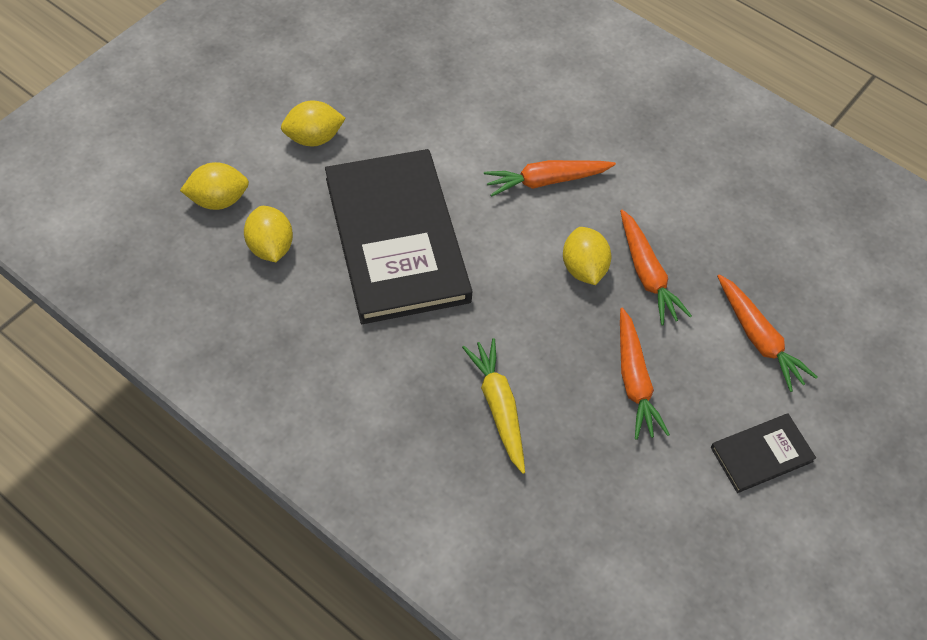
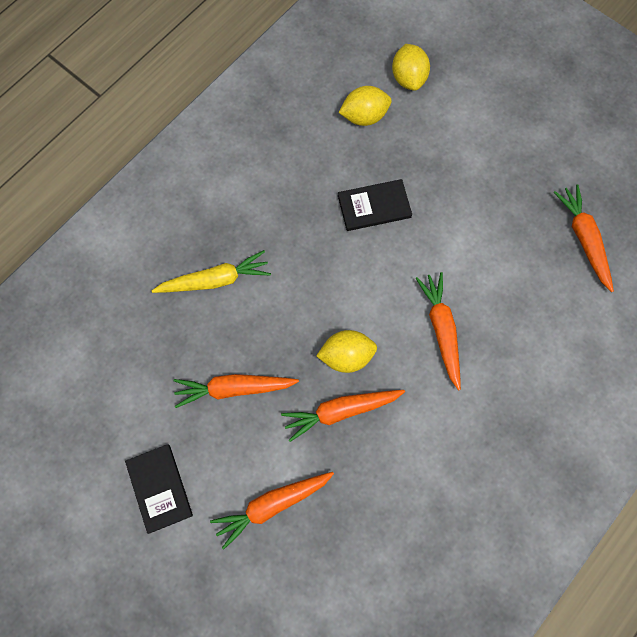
camera: 95 degrees right, 15 degrees up
(314, 138) = (476, 142): yellow lemon -> none
(396, 239) = (374, 206): black book -> black book, size x0.45
(436, 56) = (583, 239): none -> orange carrot

